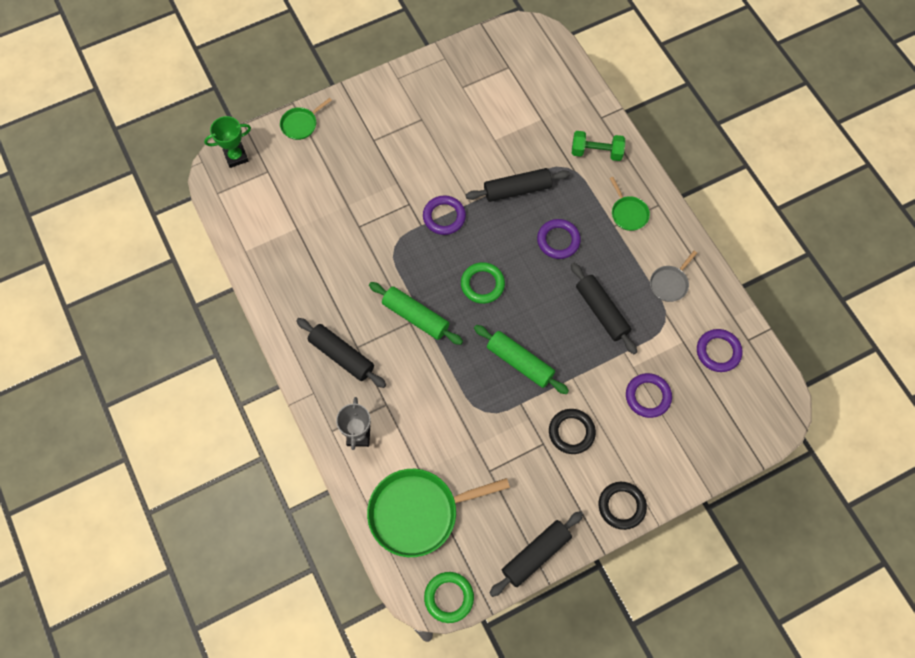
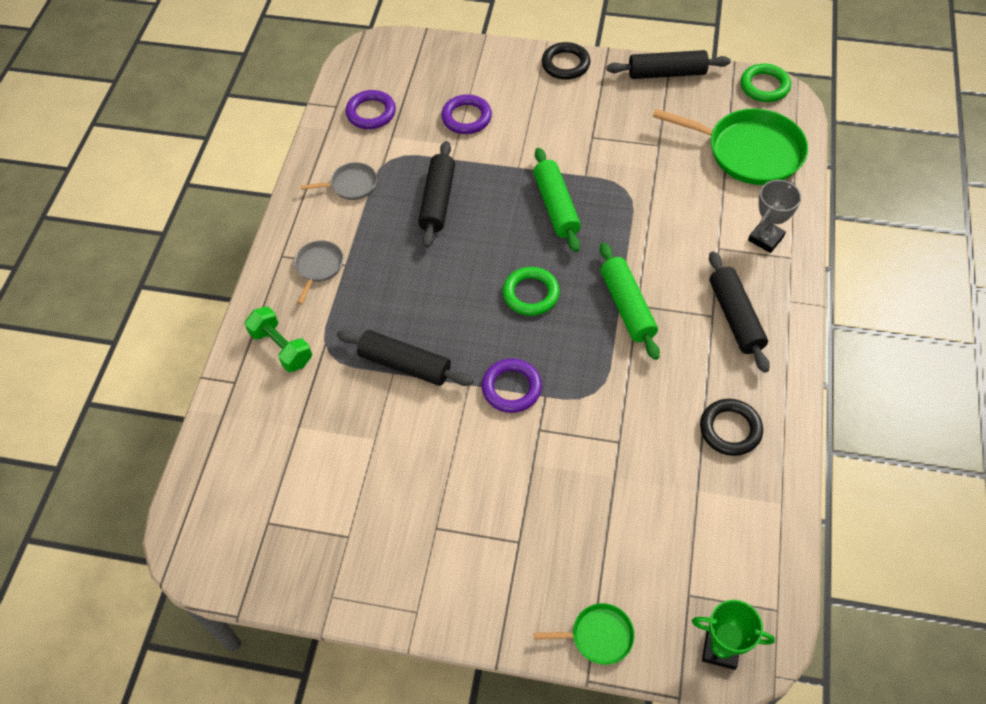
camera: 140 degrees left, 10 degrees down
(558, 240) = (414, 286): purple ring -> none
(571, 432) = (559, 131): black ring -> black ring (730, 429)
(628, 213) = (319, 267): green pan -> grey pan

